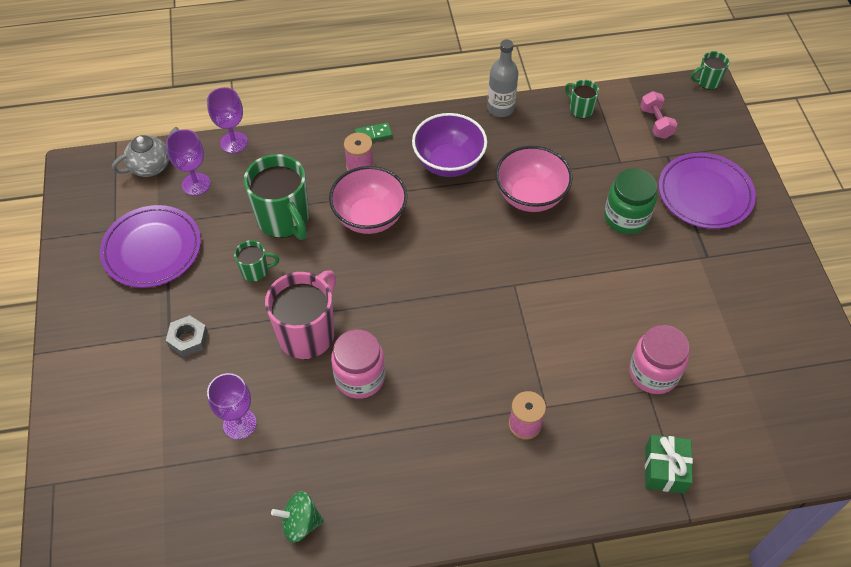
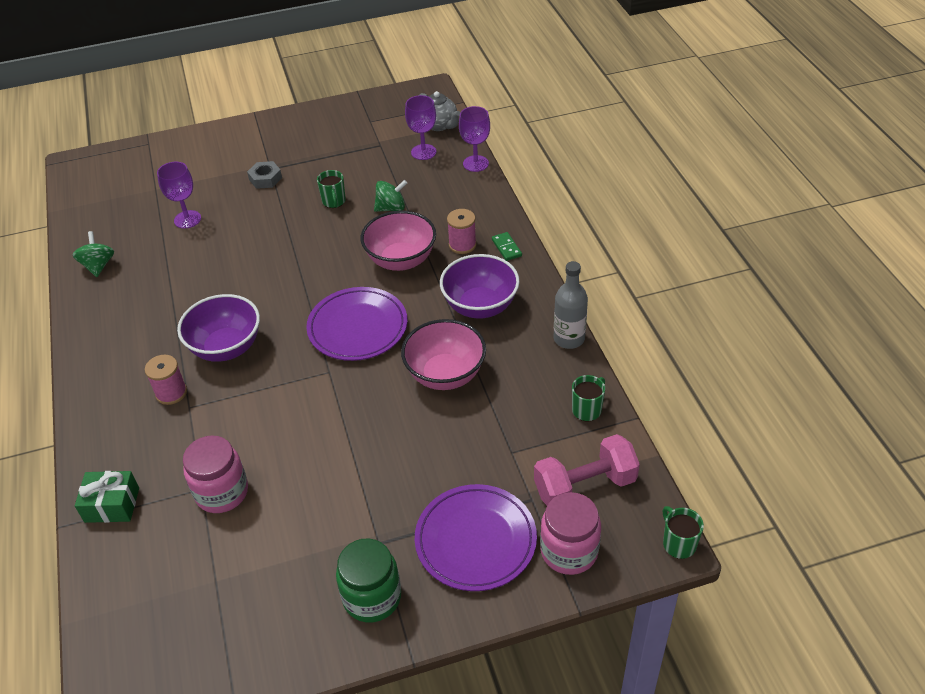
camera: 85 degrees right, 10 degrees down
(152, 249) = (351, 143): purple plate -> purple plate (357, 327)
(284, 219) = (391, 208): green mug -> green spinning top
(307, 333) = (270, 242): pink mug -> none
(360, 377) = (226, 279): pink jar -> pink jar (569, 551)
(467, 374) = (226, 347): none -> purple bowl
(626, 217) = (427, 461): green jar -> green jar (372, 597)
(656, 123) = (584, 486): pink dumbbell -> pink dumbbell, size x1.61

